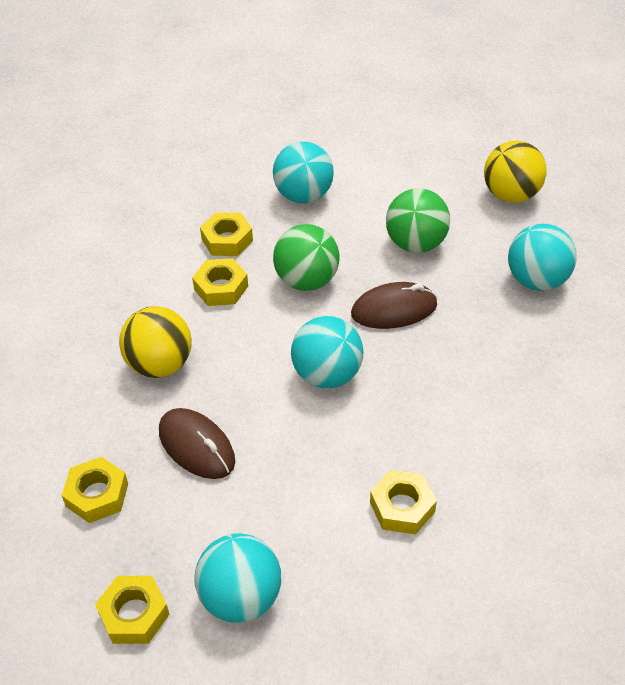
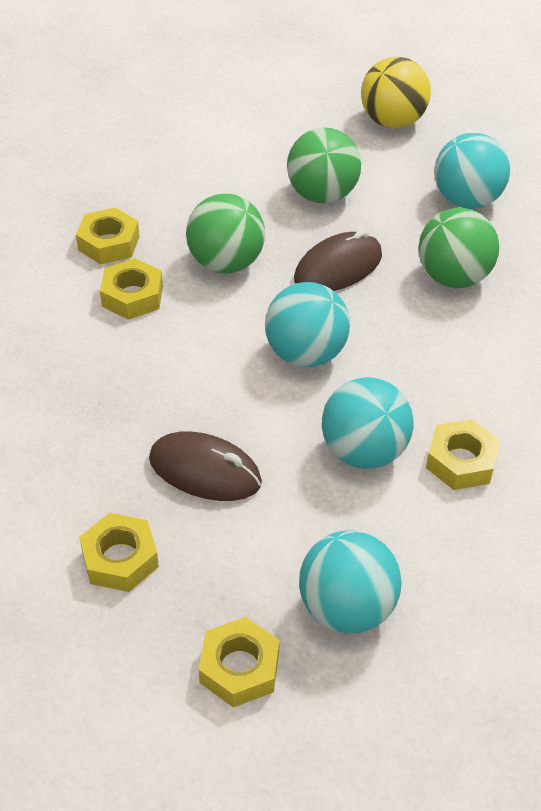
camera: 25 degrees left, 0 degrees up
(160, 364) = (110, 397): yellow ball -> none
(303, 195) = (169, 174): turquoise ball -> turquoise ball (364, 451)
(486, 345) = (453, 277): none -> green ball

